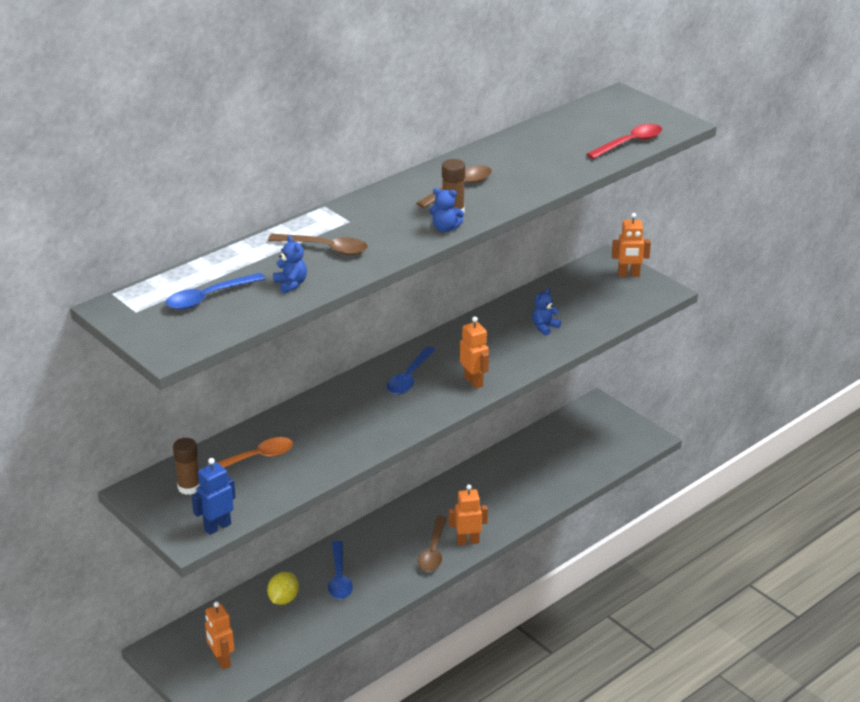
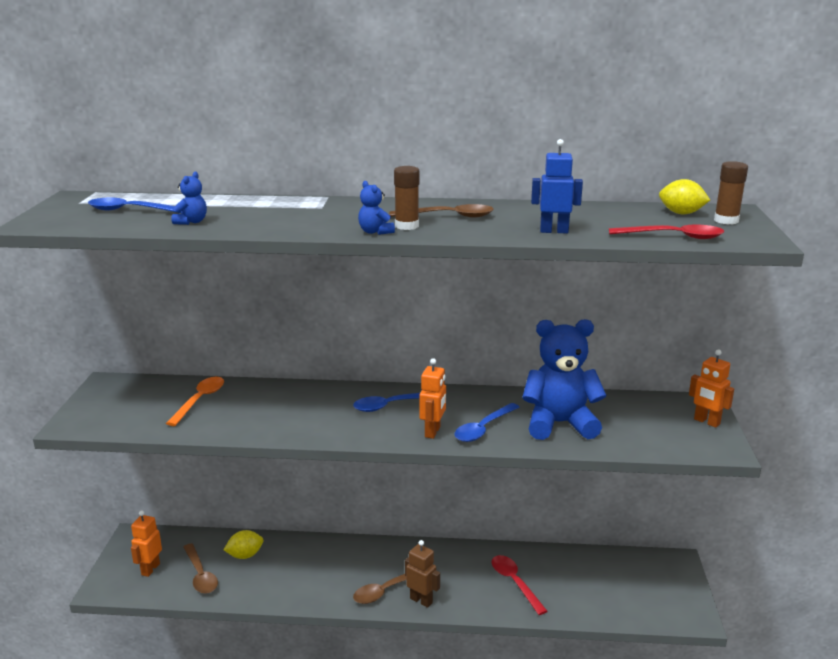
camera: 45 degrees right, 10 degrees down
(189, 487) = (134, 396): brown glue stick -> brown glue stick (726, 220)
(217, 527) = (98, 427): blue robot -> blue robot (554, 231)
(253, 459) = (200, 400): orange spoon -> orange spoon turned 90 degrees counterclockwise
(325, 248) = (266, 214): brown spoon -> brown spoon (200, 575)
(339, 578) = (298, 565): blue spoon -> blue spoon (483, 429)
(467, 541) = (421, 600): orange robot -> brown robot
(513, 487) = (514, 583): none -> red spoon
(544, 327) = (559, 424): blue teddy bear -> blue teddy bear, size x2.45
(595, 114) = (681, 213): none -> yellow lemon

